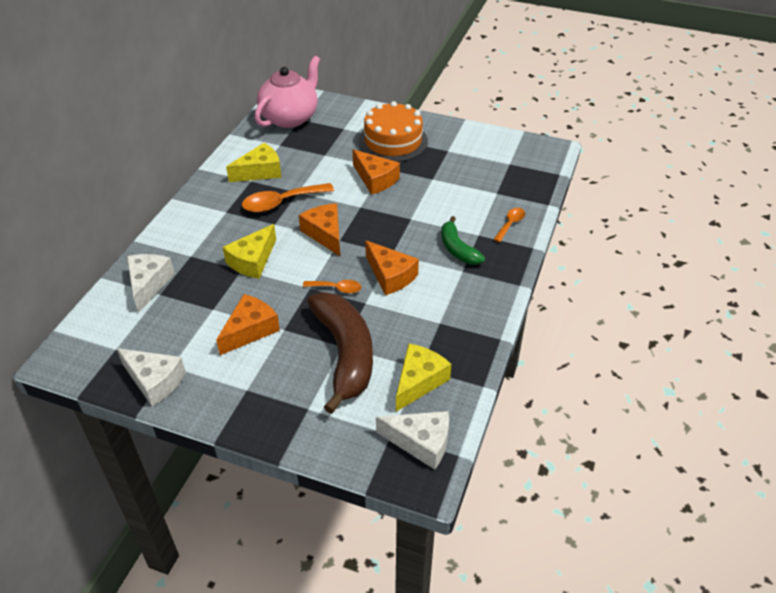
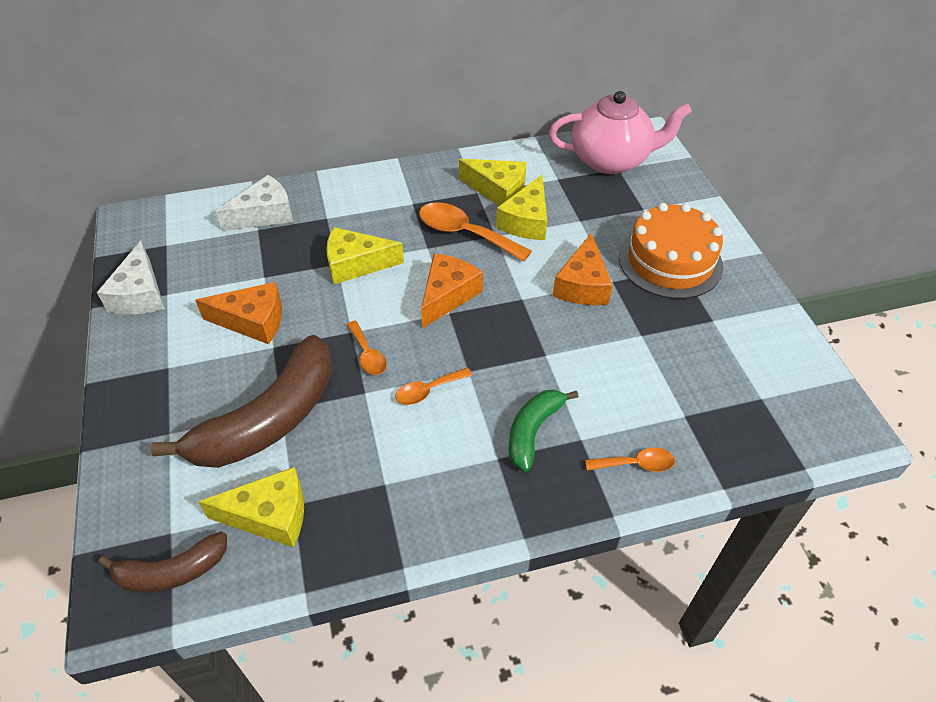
camera: 55 degrees right, 5 degrees up
(301, 174) = (526, 221): none -> yellow cheese
(390, 275) = (428, 391): orange cheese -> orange spoon
(421, 442) = (172, 571): white cheese -> brown banana

